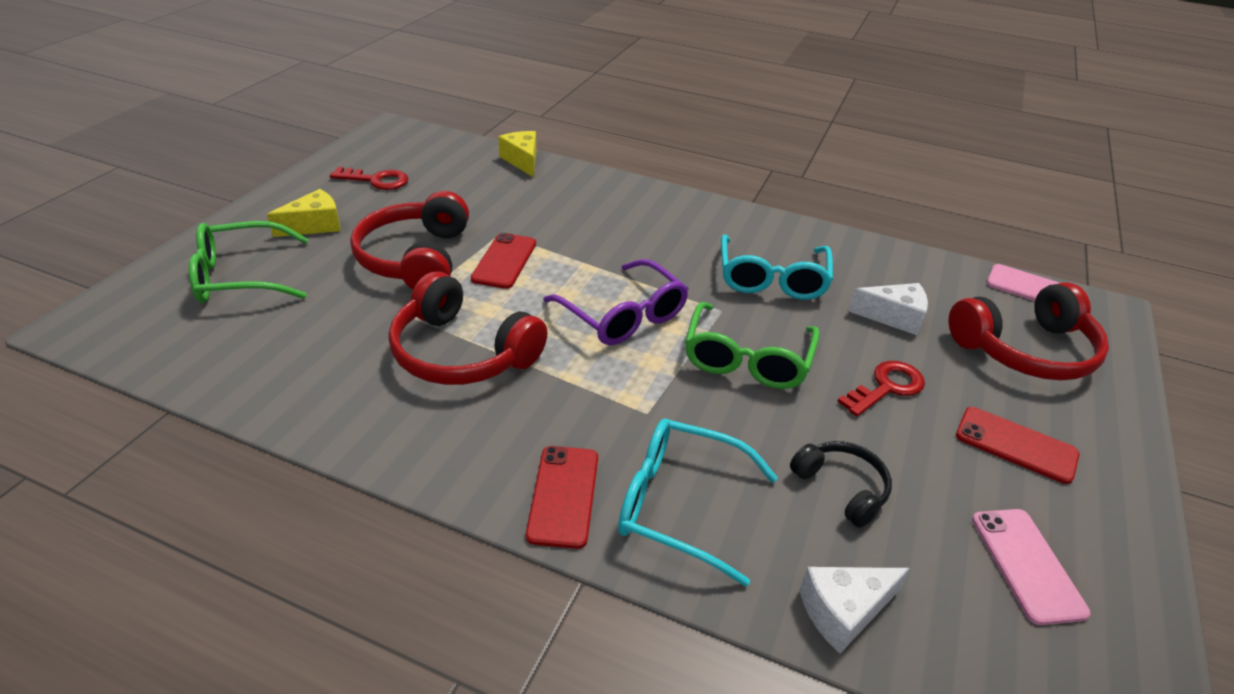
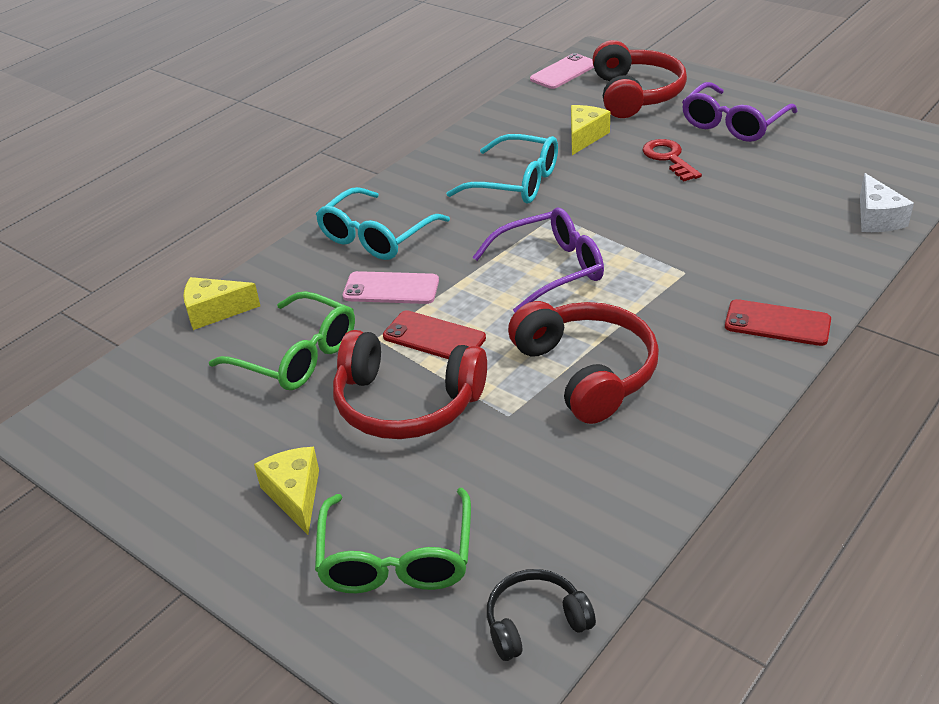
camera: 70 degrees left, 0 degrees up
(376, 180) = (200, 440): red key -> none
(462, 352) = (586, 372): red headphones -> red headphones turned 75 degrees counterclockwise
(680, 505) = (787, 269): turquoise glasses -> turquoise glasses (376, 236)
(747, 359) = (625, 213): green glasses -> green glasses (297, 356)
(841, 488) = (771, 198): black headphones -> black headphones (535, 622)
(894, 317) = (584, 137): white cheese -> yellow cheese
(1016, 445) = (733, 124): red phone -> purple glasses
(1027, 564) = (836, 147): pink phone -> pink phone (391, 288)

